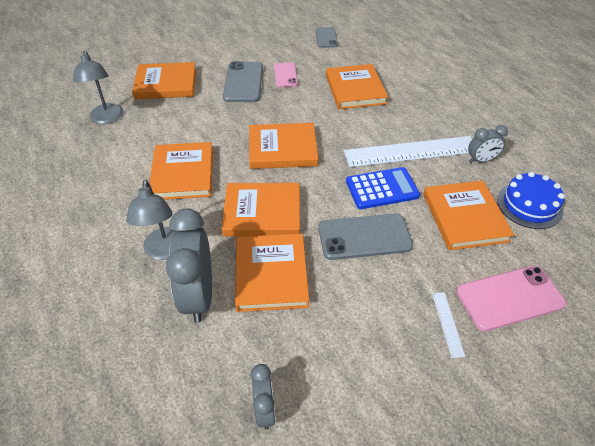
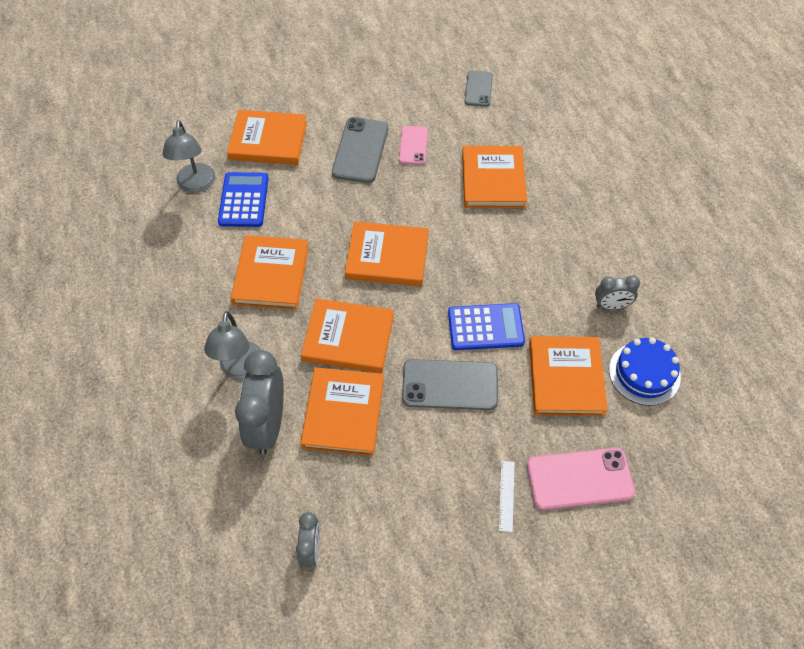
camera: 10 degrees right, 10 degrees up
(150, 124) = (243, 200): none -> blue calculator
(411, 151) = (533, 281): white ruler -> none

